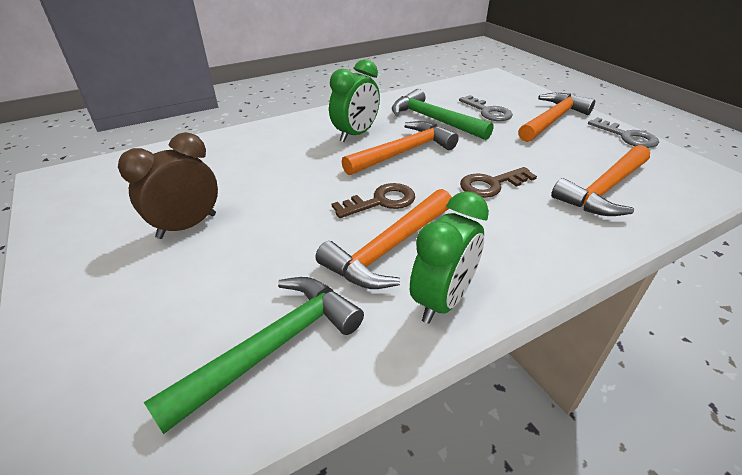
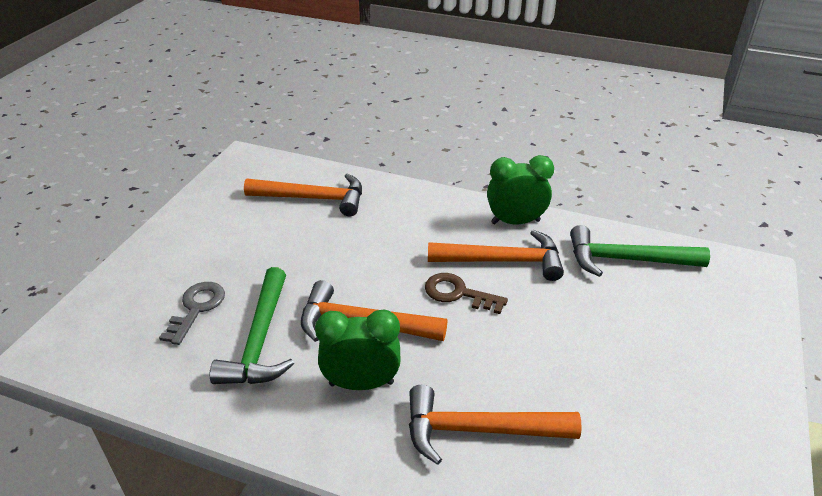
camera: 130 degrees left, 0 degrees up
(187, 226) = (629, 381): brown clock -> none
(492, 184) = (364, 249): brown key -> none
(552, 120) = (184, 257): orange hammer -> orange hammer (478, 430)
(627, 136) = (192, 207): grey key -> none

